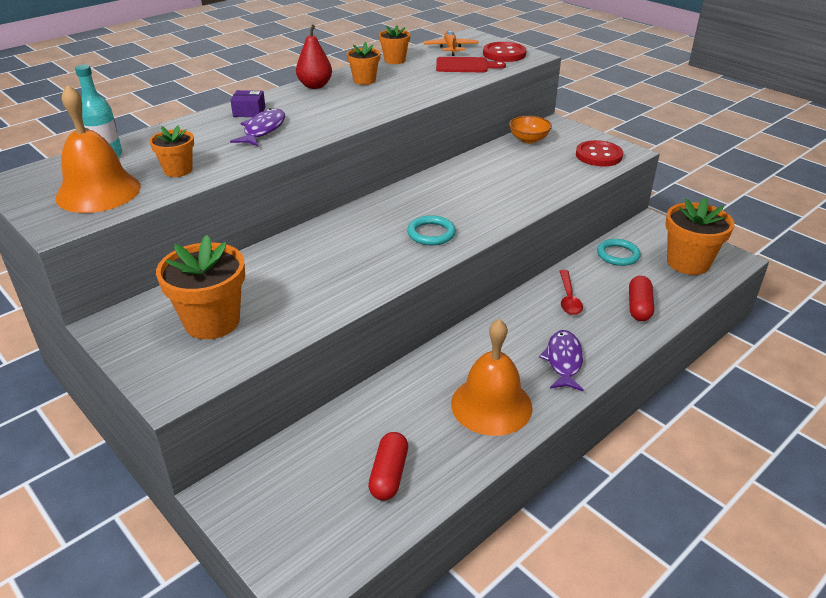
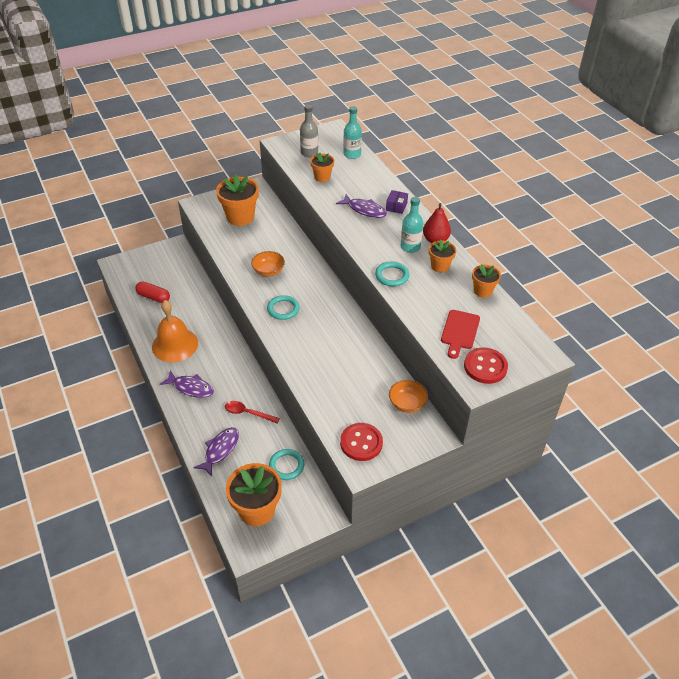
camera: 105 degrees right, 10 degrees up
(98, 192) = (309, 153): orange bell -> grey bottle
(335, 97) = (410, 247): none -> turquoise bottle
(354, 261) = (268, 271): none -> orange bowl
(397, 101) = (392, 276): none -> turquoise ring
(450, 48) = (508, 333): orange plane -> none
(639, 307) = (220, 450): red capsule -> purple fish

